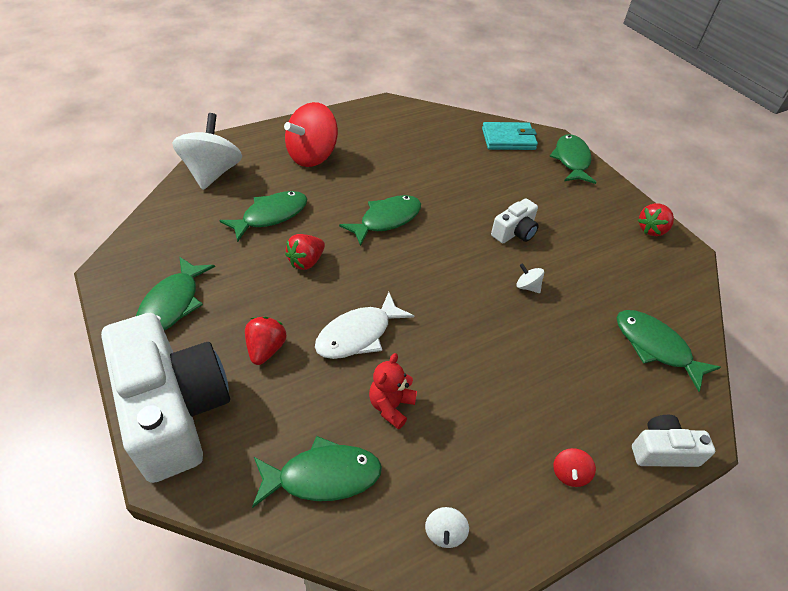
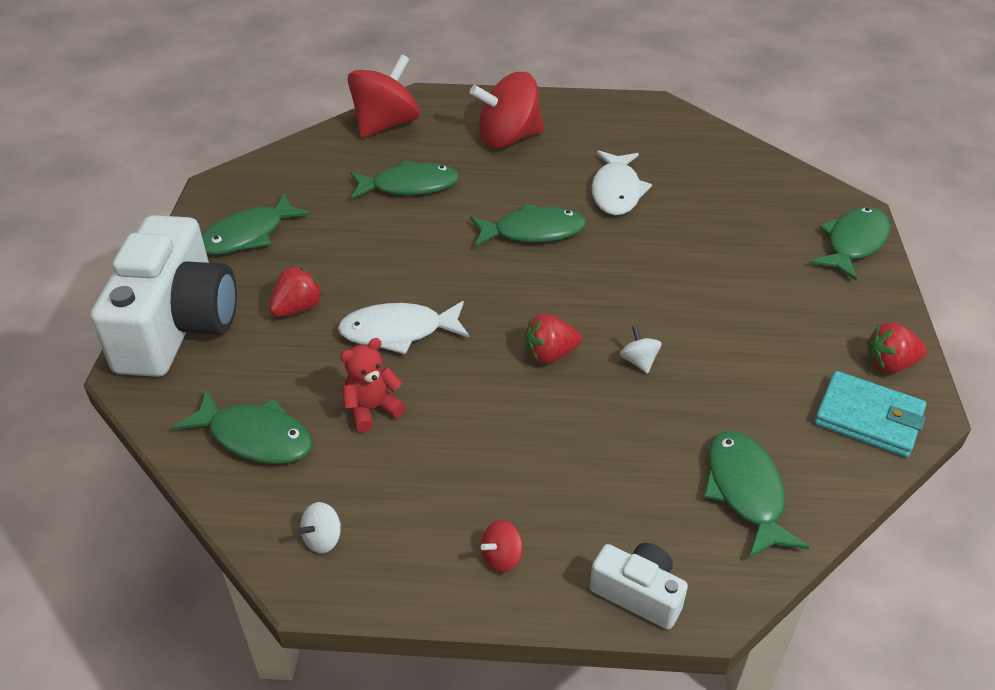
camera: 35 degrees right, 5 degrees down
(212, 173) = (385, 125): white spinning top -> red spinning top
(306, 261) = (407, 243): red strawberry -> red strawberry (550, 355)
(415, 172) = (616, 191): none -> white fish
(508, 139) = (783, 191): turquoise wallet -> turquoise wallet (868, 418)
(514, 232) = (682, 298): white camera -> none

